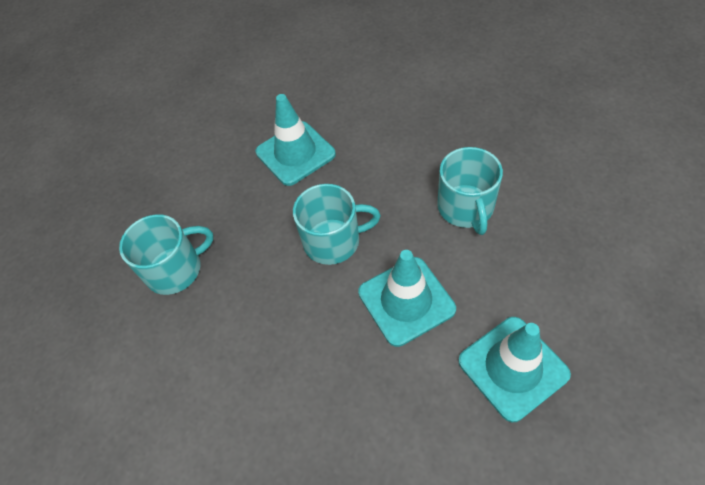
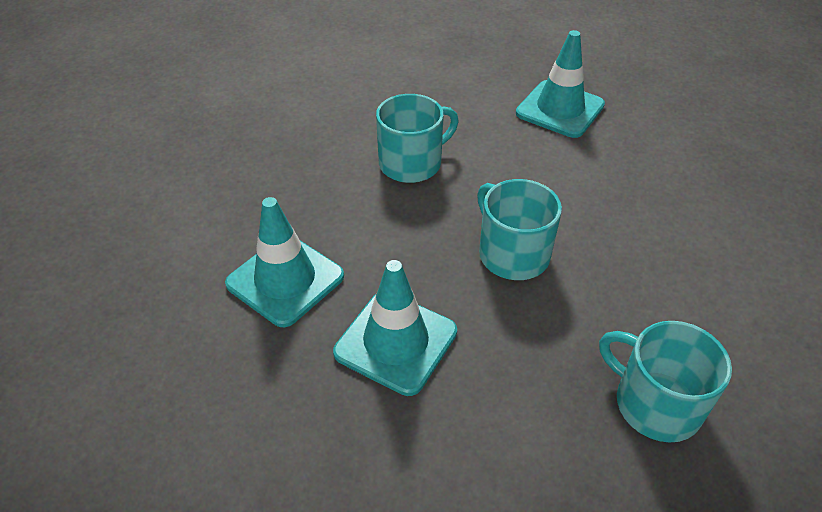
camera: 120 degrees left, 10 degrees down
(406, 301) = (545, 179): turquoise traffic cone -> turquoise traffic cone (285, 280)

